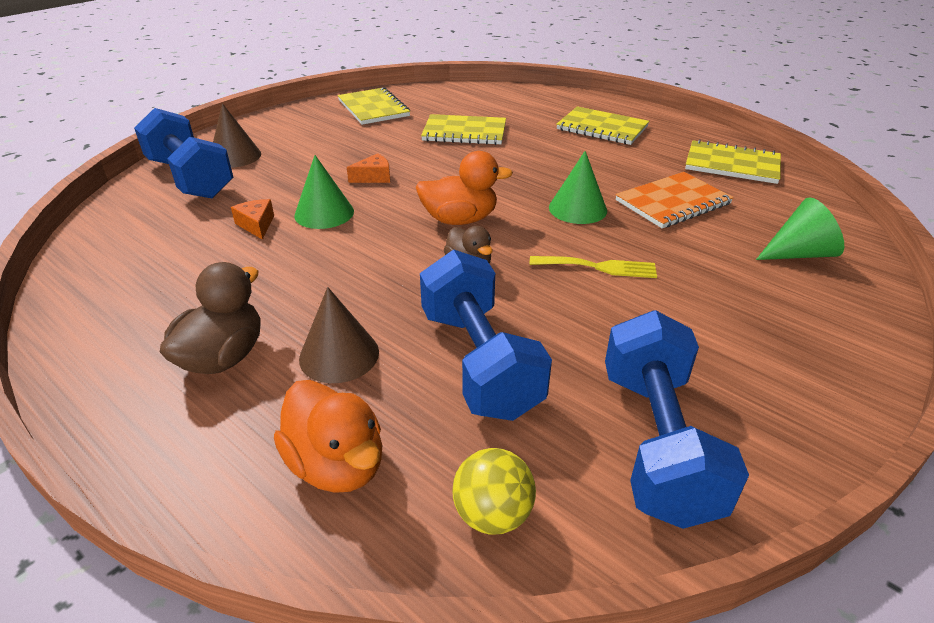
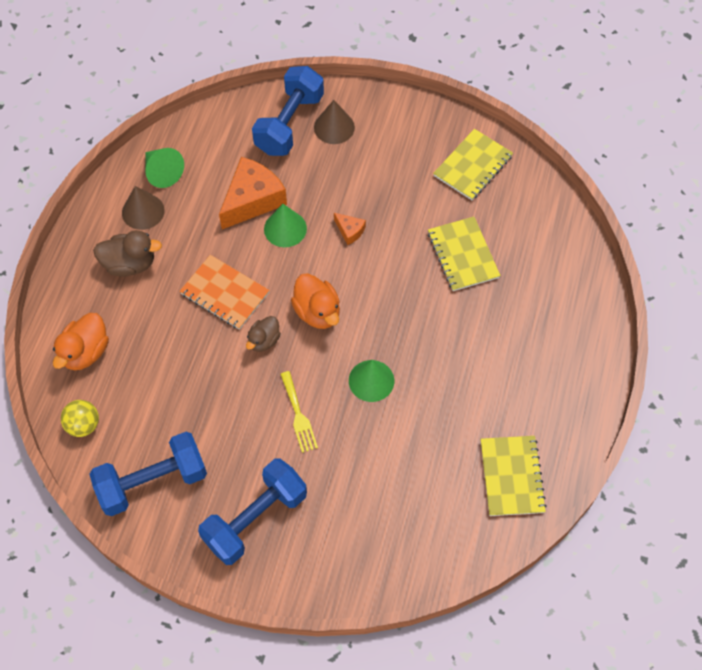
camera: 65 degrees right, 25 degrees up
(257, 225) = (252, 200): orange cheese -> orange cheese, size x2.15
(339, 355) = (154, 314): brown cone -> brown cone (143, 211)
(479, 362) = (177, 382): blue dumbbell -> blue dumbbell (255, 518)
(602, 128) = (534, 357): yellow notebook -> none
(673, 202) = (415, 443): orange notebook -> orange notebook (224, 293)
(799, 254) = (377, 539): green cone -> green cone (162, 172)

